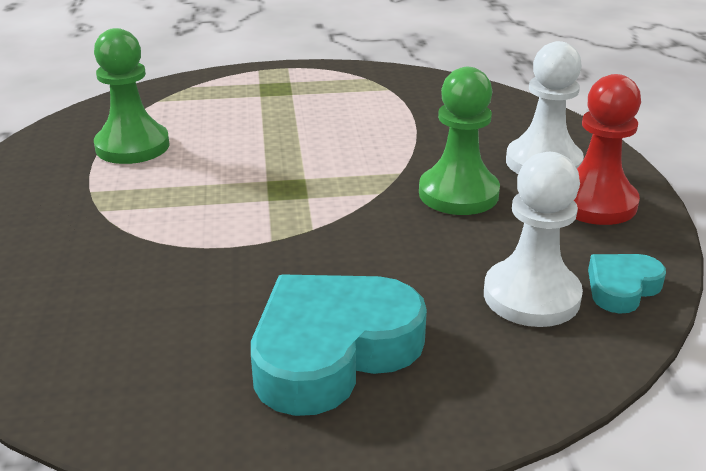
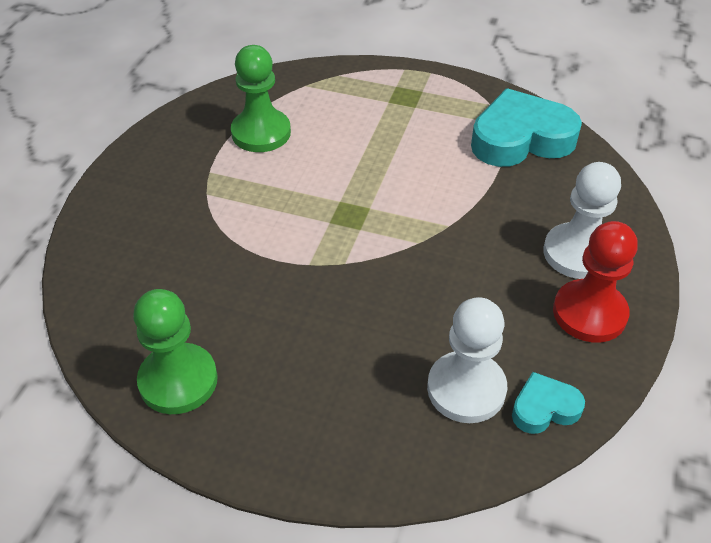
camera: 25 degrees right, 15 degrees up
(332, 351) = (291, 383): turquoise heart -> turquoise heart (521, 138)
(458, 194) = (480, 265): green pawn -> green pawn (178, 380)

